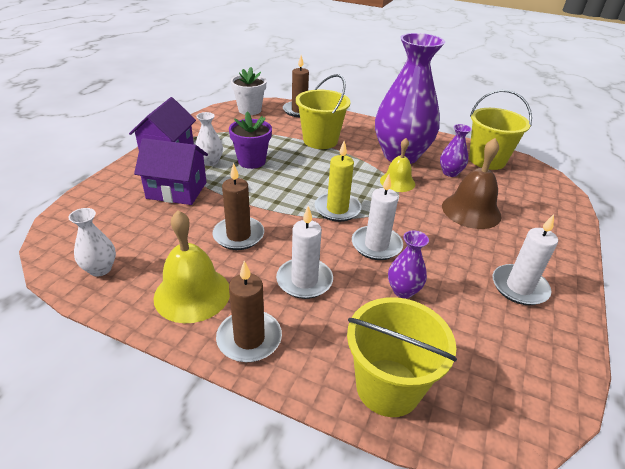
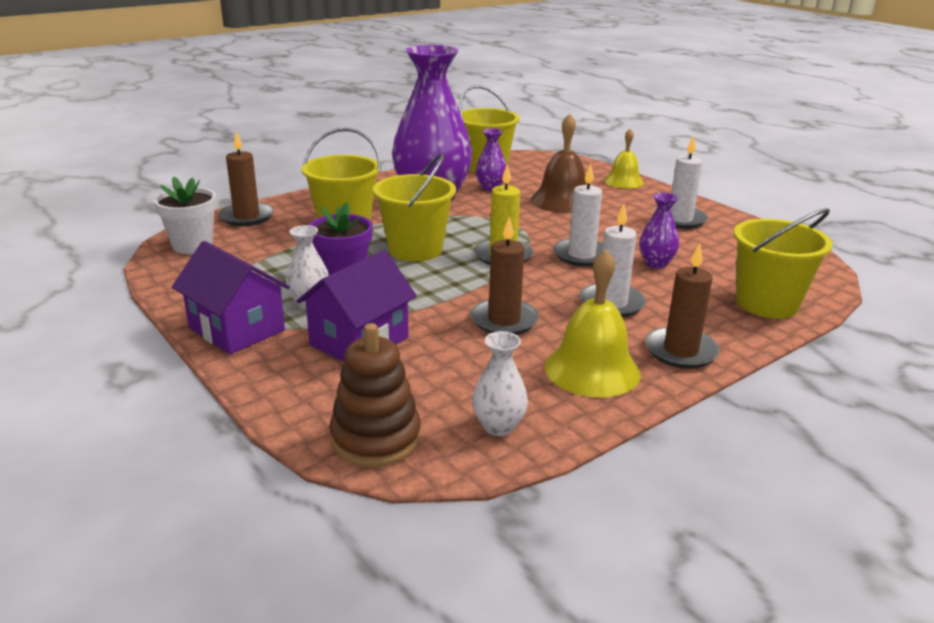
camera: 60 degrees left, 10 degrees down
(74, 227) = (376, 438): none -> brown stacking toy
(311, 173) = (415, 250): none -> yellow bucket
(397, 182) = (481, 214): yellow bell -> yellow bell (623, 181)

